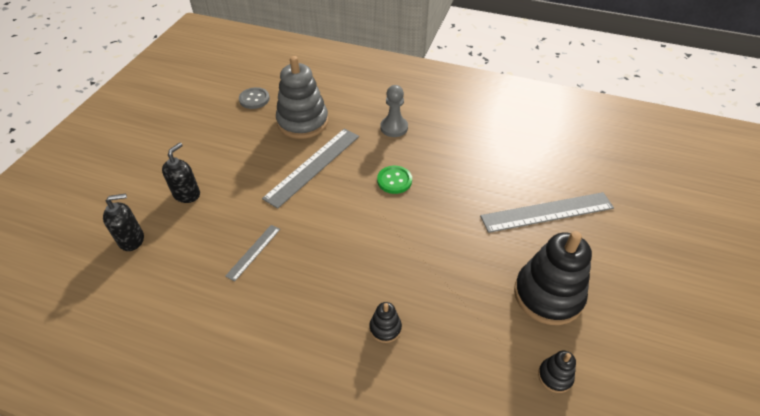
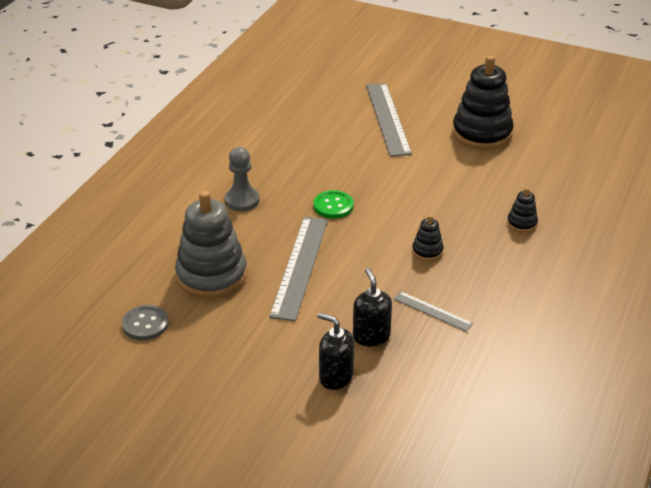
camera: 85 degrees left, 10 degrees down
(132, 239) = (411, 420): black soap dispenser -> black soap dispenser (371, 336)
(313, 166) = (299, 266): grey ruler -> grey ruler turned 60 degrees clockwise
(555, 376) = (557, 143): black stacking toy -> black stacking toy (427, 251)

